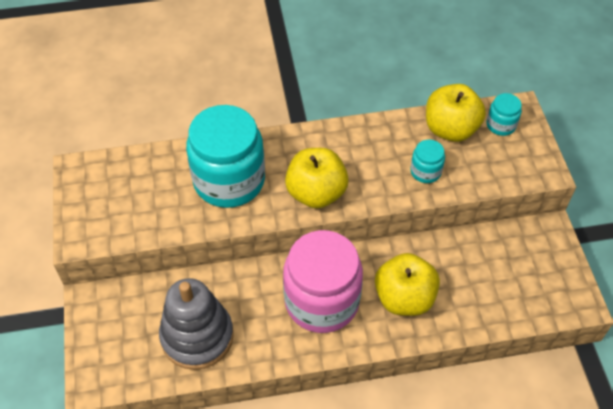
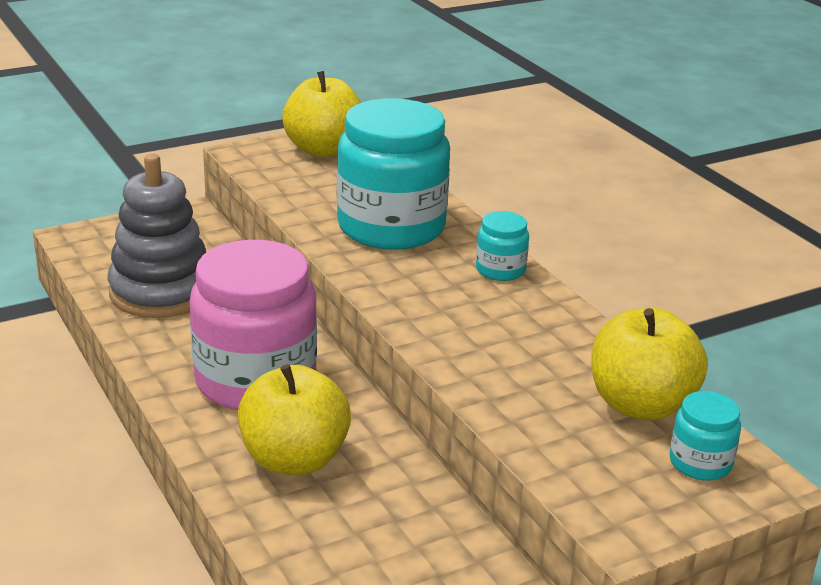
camera: 70 degrees right, 25 degrees down
(316, 193) = (411, 295): yellow apple -> yellow apple (324, 149)
(425, 171) = (523, 389): turquoise jar -> turquoise jar (500, 270)

